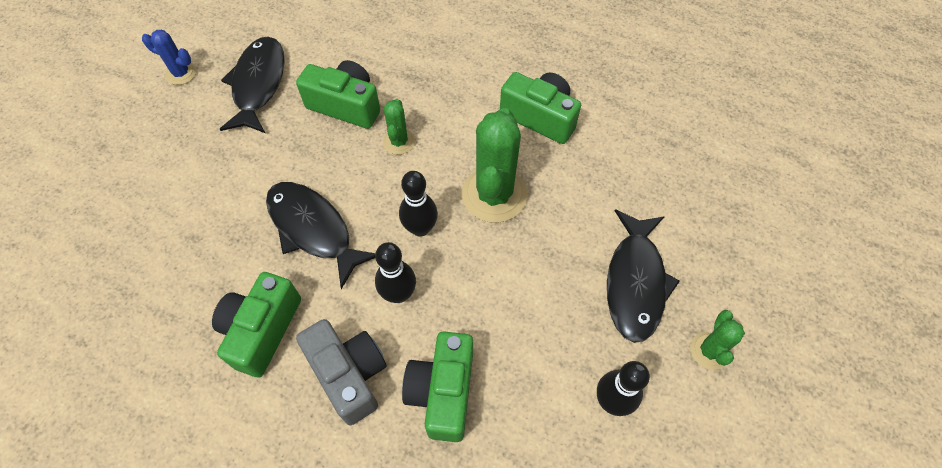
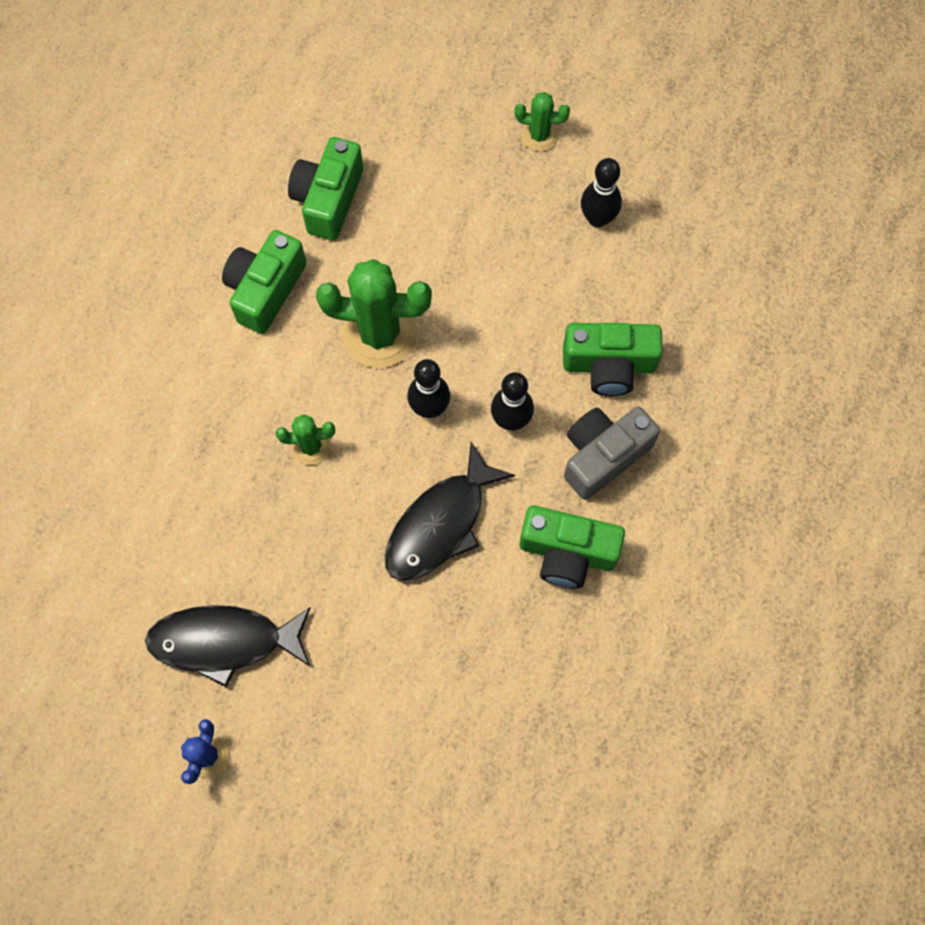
camera: 95 degrees left, 10 degrees up
(346, 105) = (256, 520): green camera -> green camera (328, 199)
(635, 282) = (474, 195): black fish -> none

